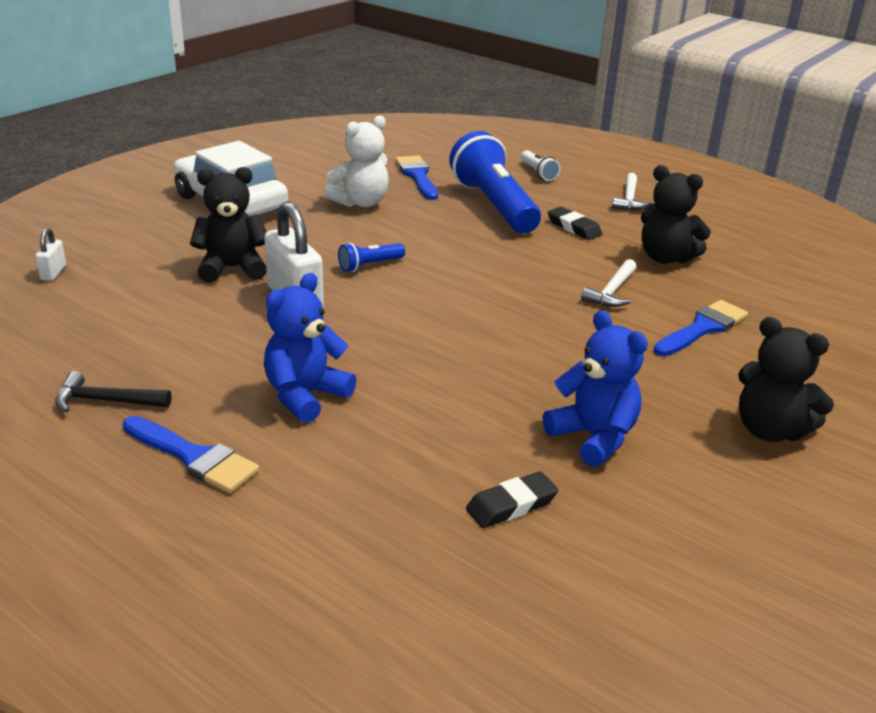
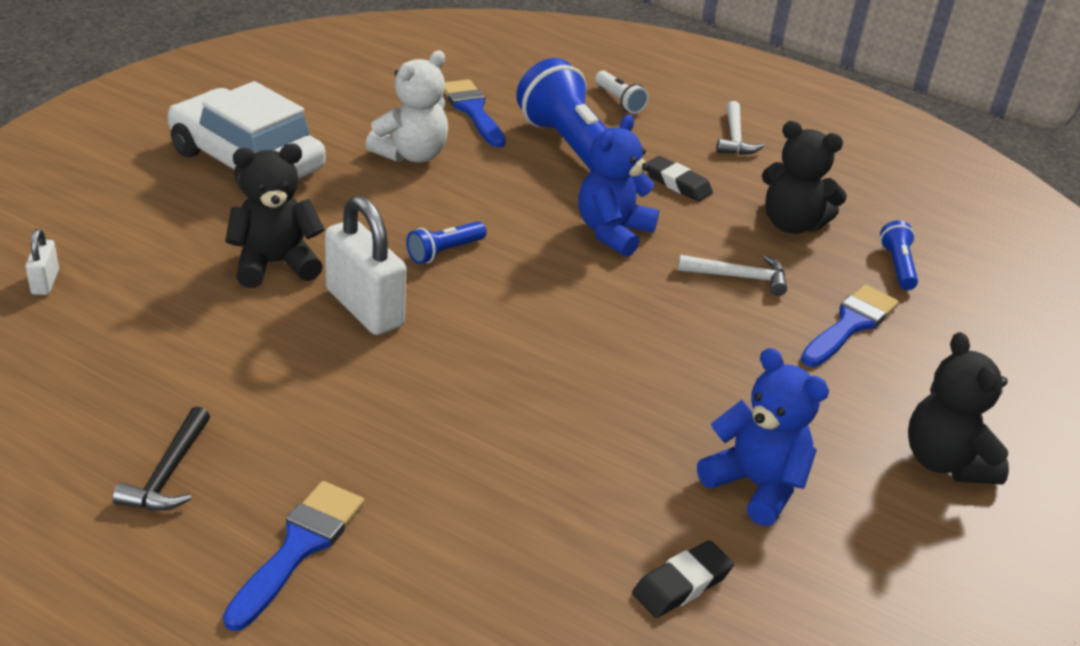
camera: 10 degrees left, 5 degrees up
(106, 401) = (168, 473): black hammer -> black hammer turned 75 degrees counterclockwise
(194, 457) = (299, 547): blue brush -> blue brush turned 90 degrees counterclockwise
(305, 396) = (411, 450): blue teddy bear -> blue teddy bear (613, 232)
(612, 292) = (739, 277): white hammer -> white hammer turned 105 degrees counterclockwise
(753, 289) = (897, 266): none -> blue flashlight
(769, 430) = (945, 462): black teddy bear -> black teddy bear turned 45 degrees clockwise

